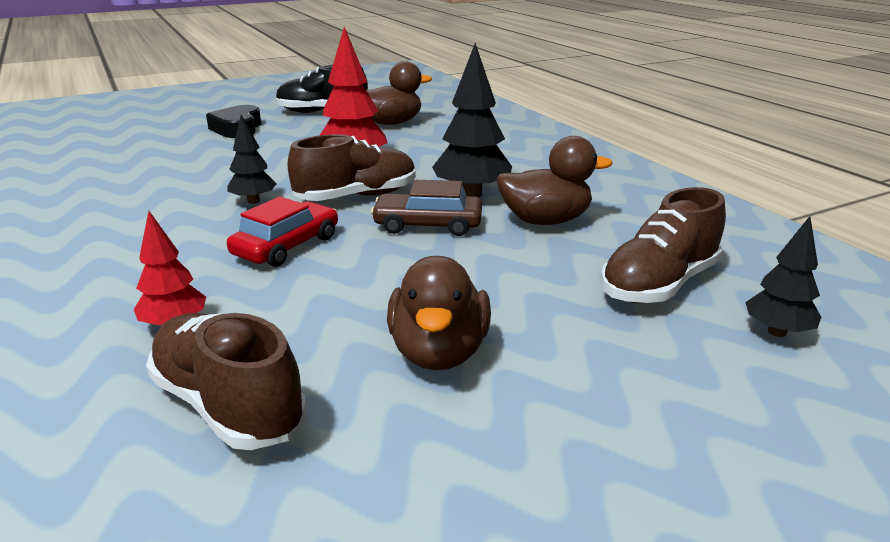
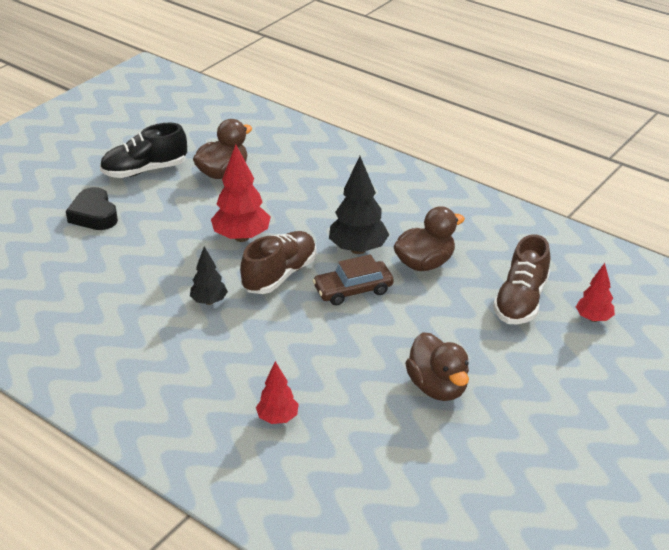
camera: 25 degrees left, 10 degrees up
(228, 405) = (361, 453): brown shoe -> none
(286, 246) = (278, 337): red car -> none
(777, 332) = (593, 318): black tree -> red tree

